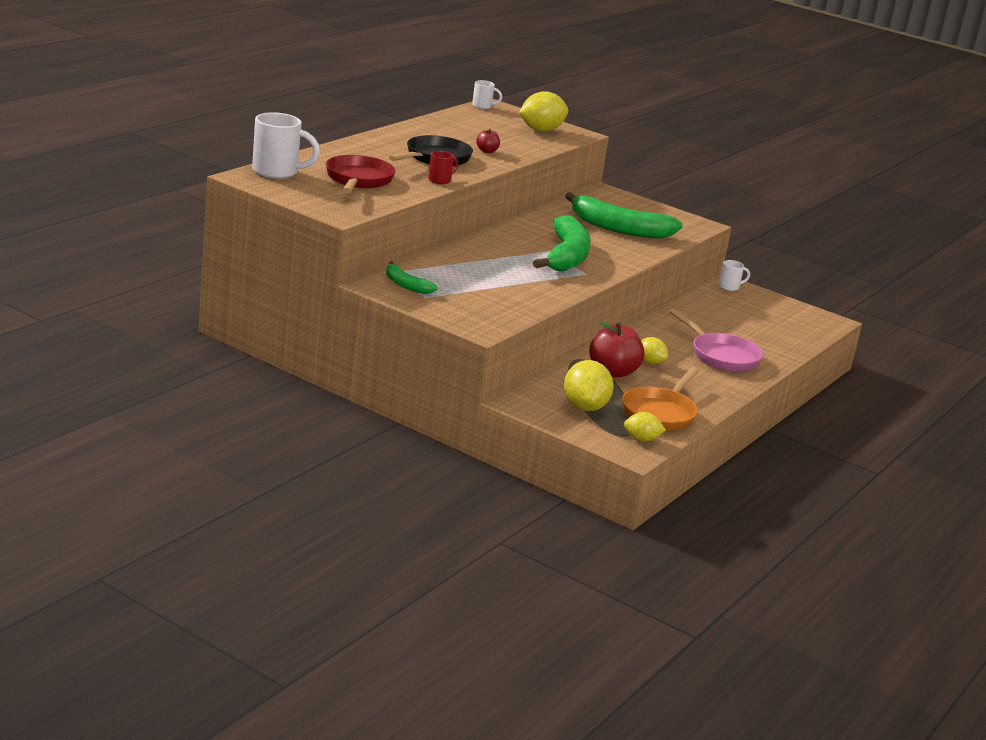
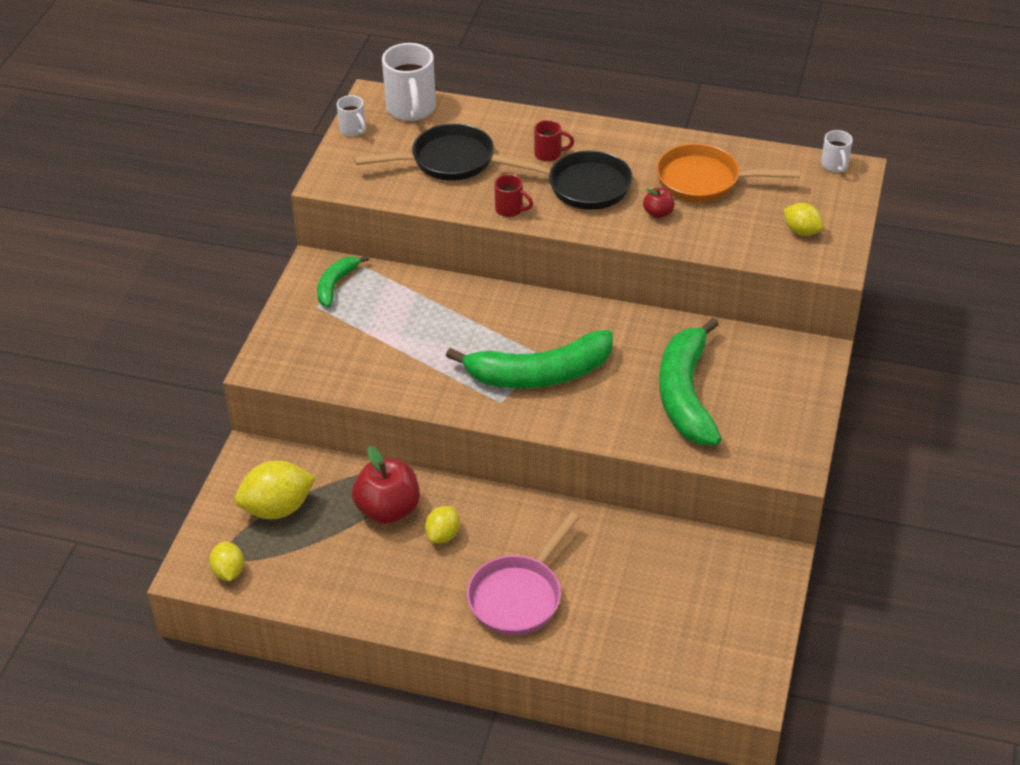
camera: 75 degrees right, 20 degrees up
(358, 180) = (445, 160): red pan -> black pan
(386, 155) = (549, 154): none -> red mug
(541, 130) = (801, 231): yellow lemon -> yellow lemon, size x0.58
(660, 413) = (307, 573): orange pan -> orange pan (704, 181)
(729, 287) = (765, 561): white mug -> white mug (353, 129)

